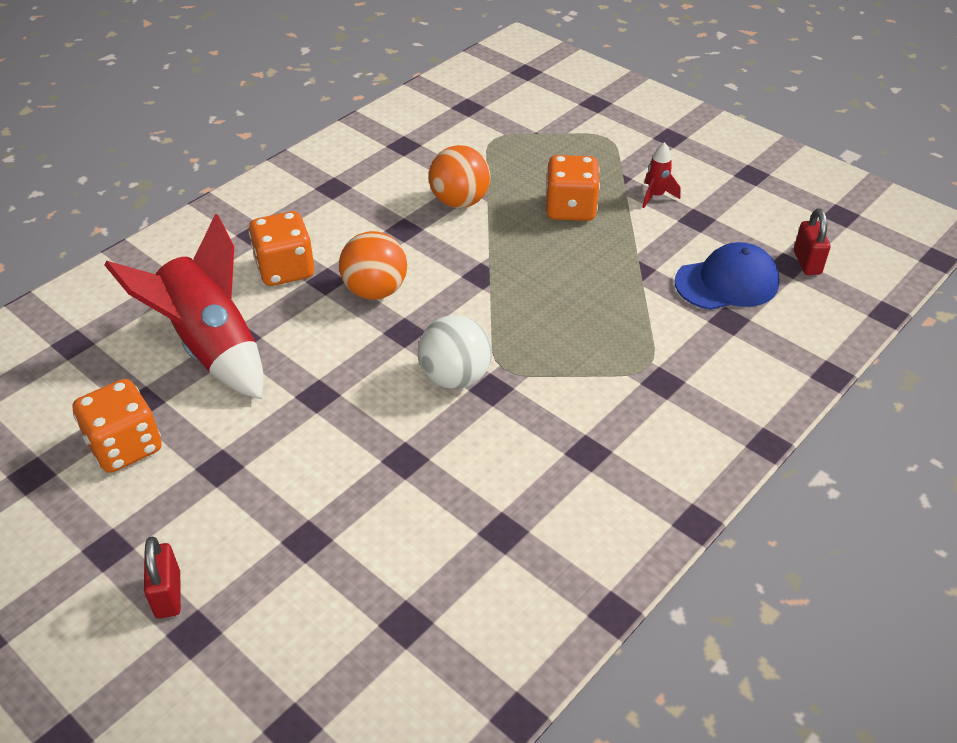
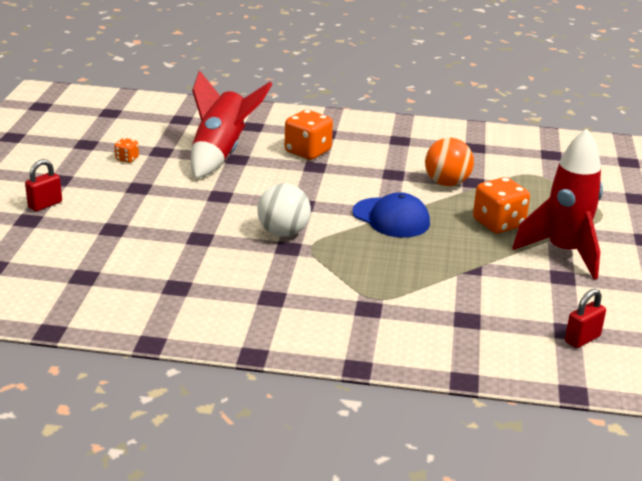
camera: 55 degrees right, 15 degrees down
(125, 446) = (127, 159): orange dice -> orange dice, size x0.49
(375, 291) = (325, 184): orange ball -> none
(656, 196) = (564, 252): red rocket -> red rocket, size x2.41
(727, 282) = (507, 308): blue cap -> blue cap (391, 218)

